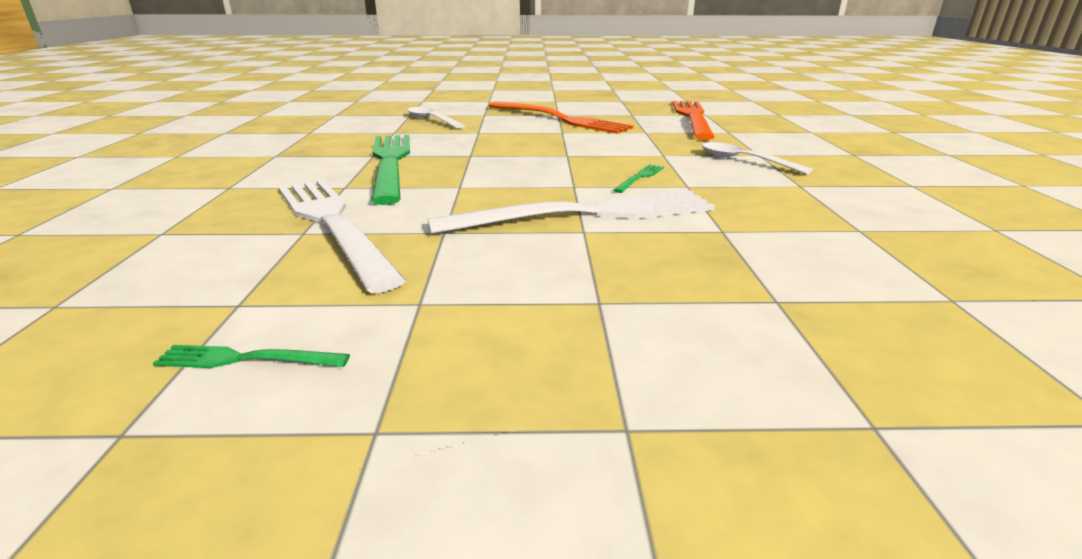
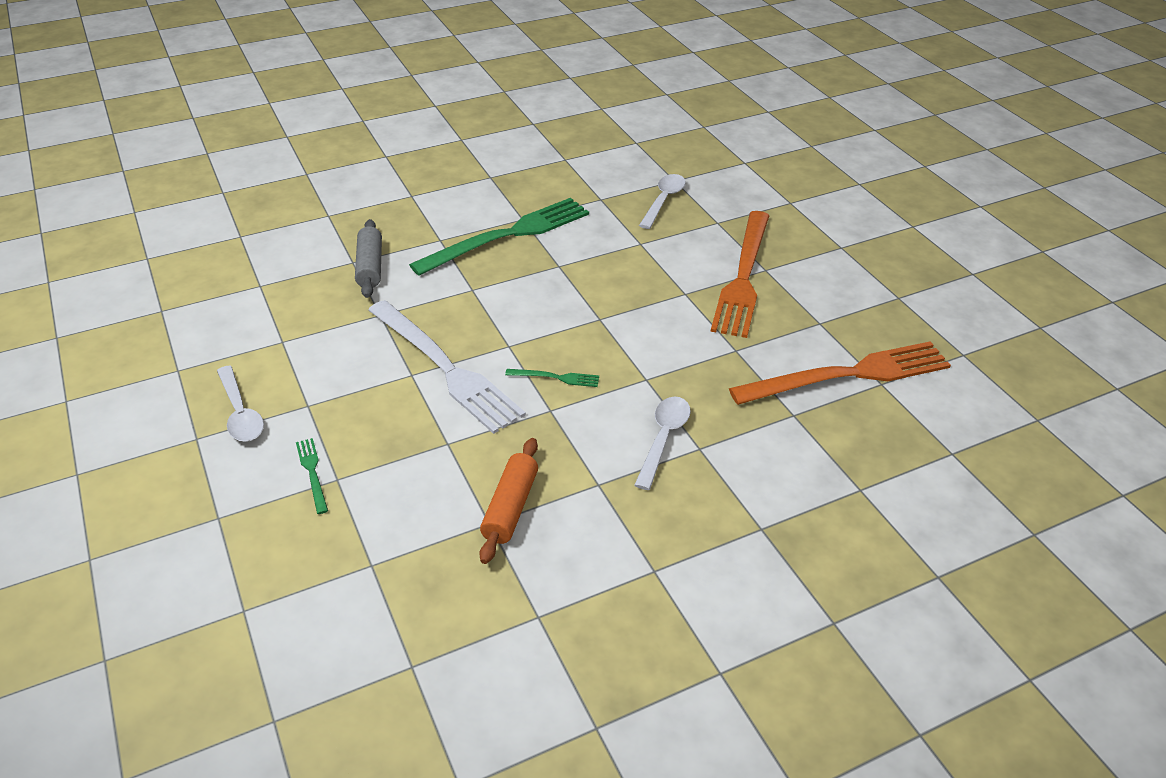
camera: 65 degrees right, 15 degrees up
(246, 359) = (215, 313): green fork -> green fork (312, 473)
(332, 224) = (370, 266): white fork -> grey rolling pin
(579, 365) = (240, 413): none -> white spoon
(834, 218) = (510, 507): none -> orange rolling pin

